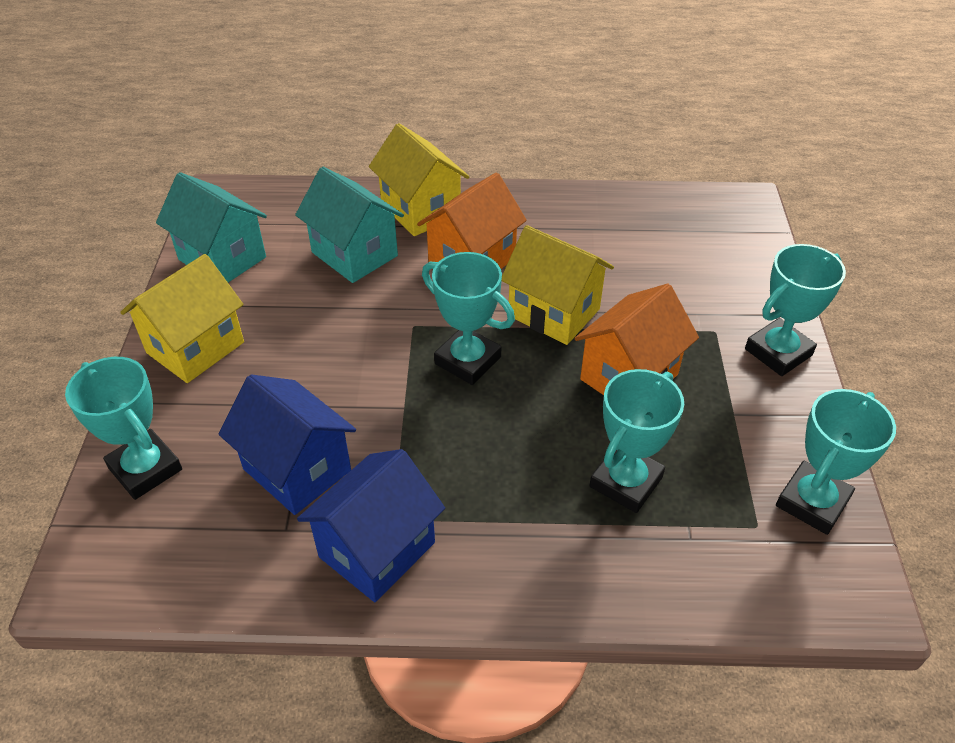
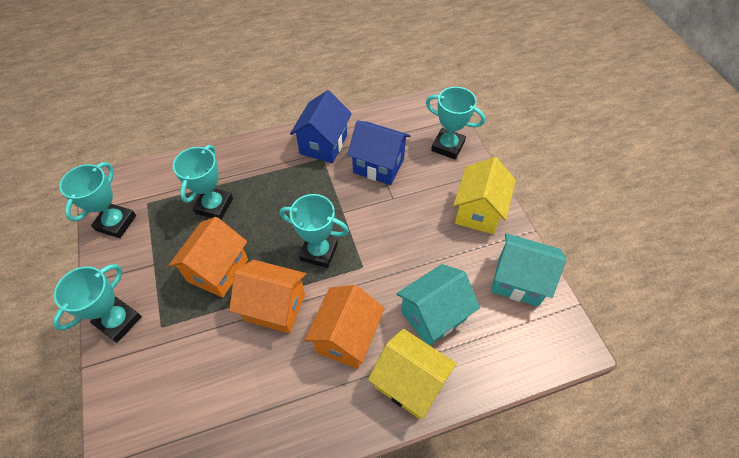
camera: 160 degrees right, 10 degrees up
(354, 254) = (433, 315): turquoise house -> turquoise house turned 60 degrees counterclockwise
(553, 312) = (275, 307): yellow house -> orange house

